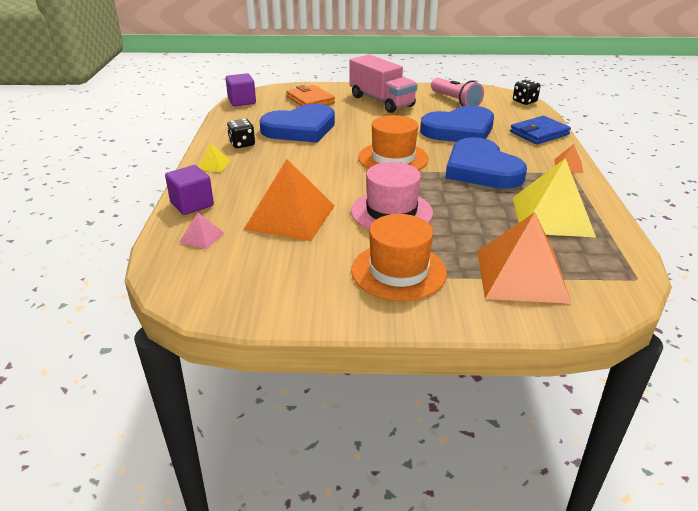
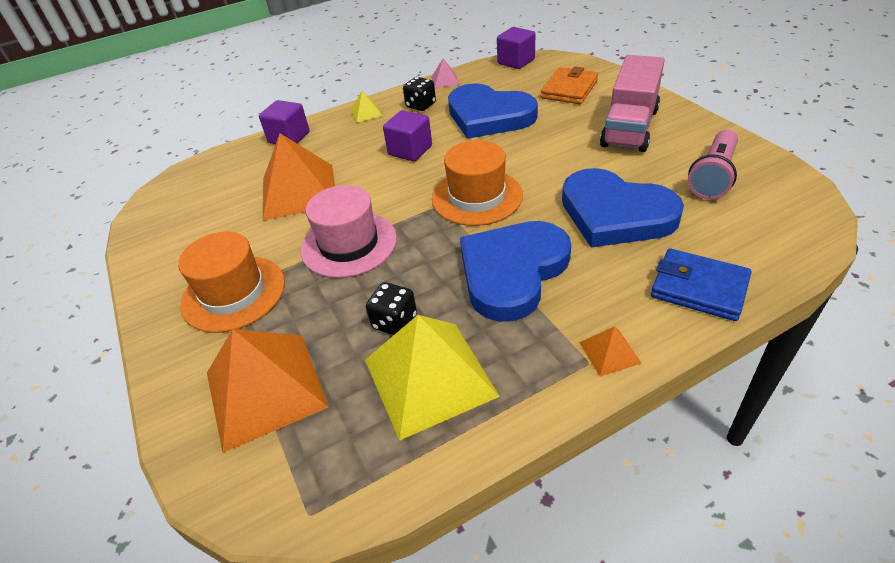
camera: 65 degrees right, 10 degrees up
(201, 237) = (239, 166): pink pyramid -> pink pyramid (445, 80)
(301, 163) = (410, 150): none -> purple cube
(524, 101) = (813, 235): black dice -> black dice (394, 322)

